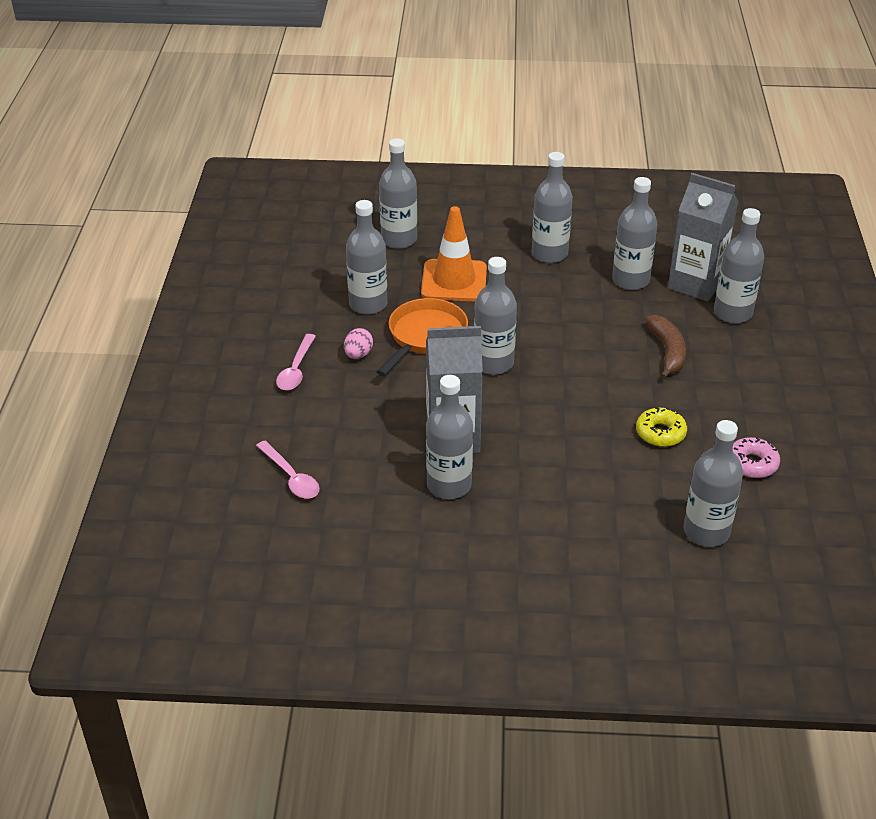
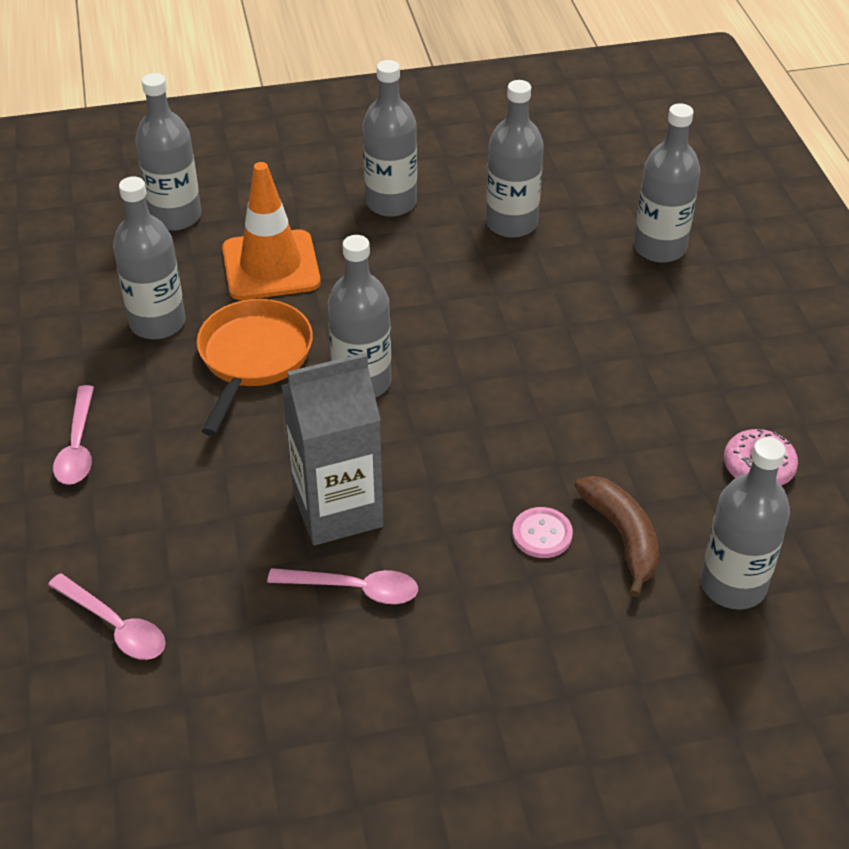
camera: 15 degrees left, 5 degrees up
(358, 355) = (164, 405): pink egg -> none
(449, 485) = (354, 589): grey bottle -> pink spoon
(585, 477) = (542, 534): none -> pink button
(660, 433) = (623, 445): yellow donut -> none
(667, 352) = (593, 320): brown banana -> brown banana (623, 537)
(695, 284) = (598, 214): grey carton -> none

